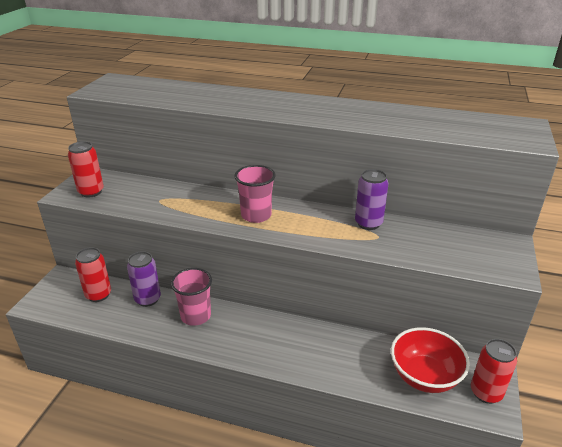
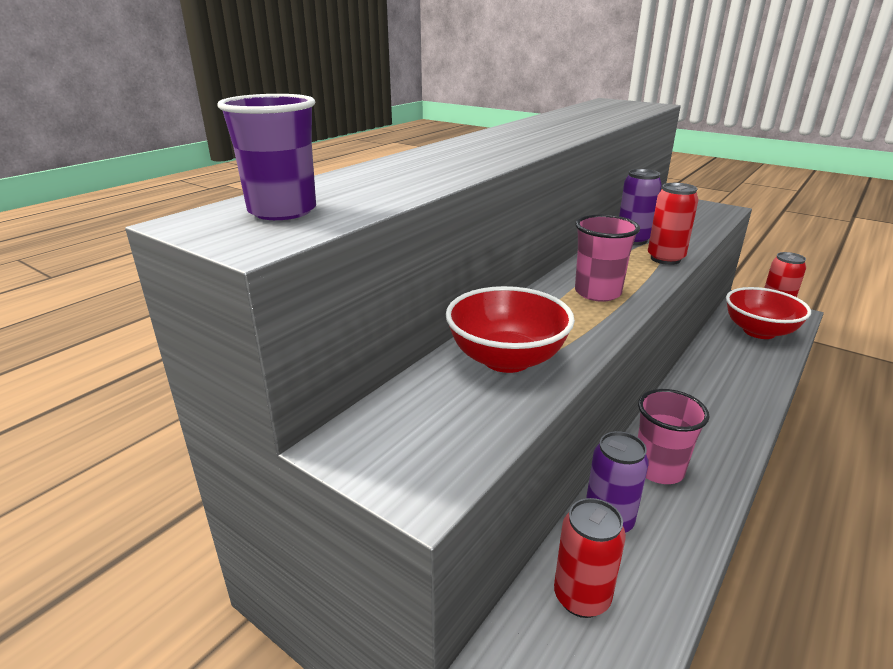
camera: 70 degrees left, 5 degrees down
(91, 192) = (437, 444): red can -> red can (665, 259)
(129, 87) = (282, 211): none -> purple cup
(162, 197) = (506, 359): none -> red bowl

